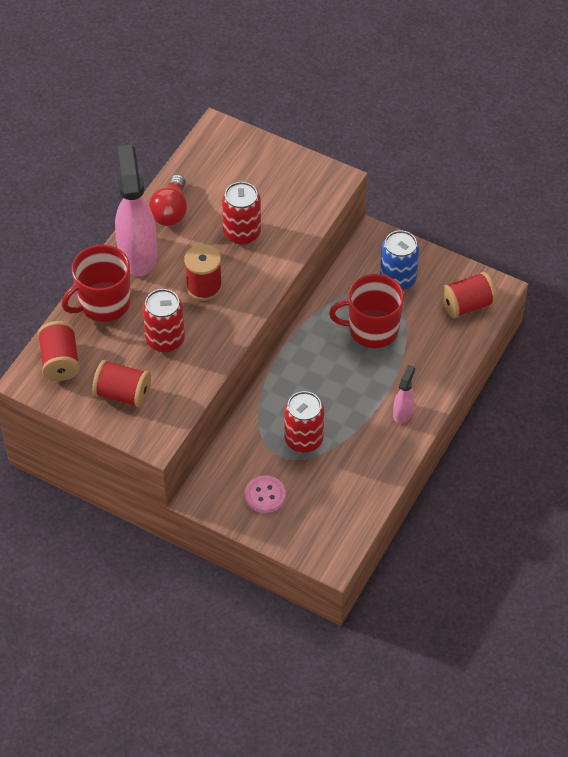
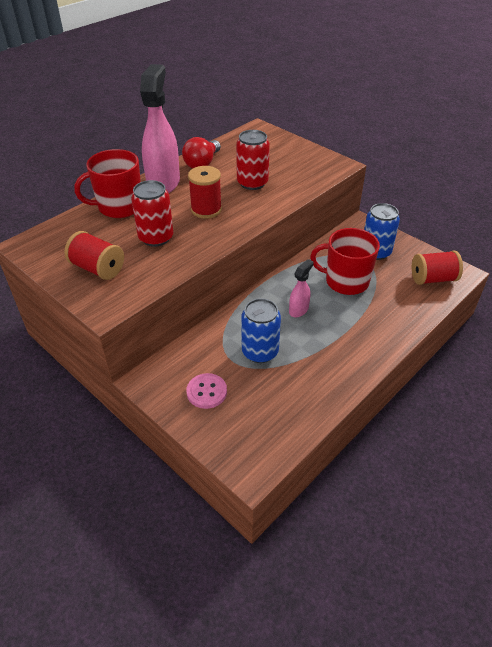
camera: 15 degrees right, 10 degrees down
(60, 361) = (60, 237): red spool -> none
(303, 439) = (260, 352): red can -> blue can
(403, 413) = (359, 348): pink spray bottle -> pink spray bottle (299, 310)

